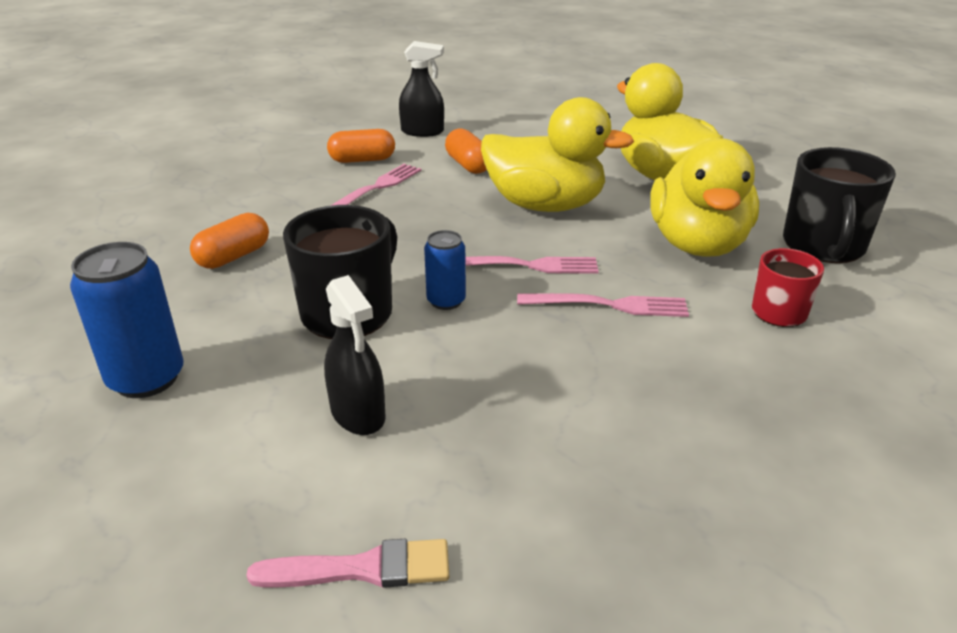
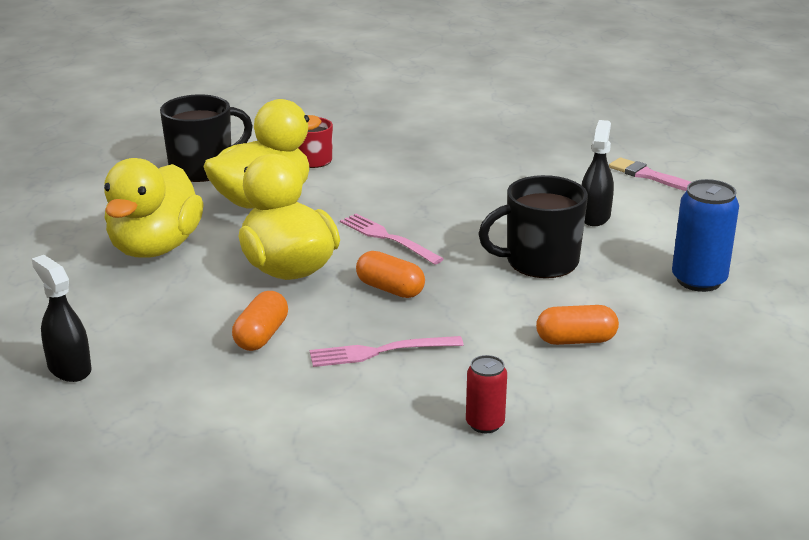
camera: 135 degrees left, 5 degrees down
(247, 183) = (485, 424): none -> red can
(362, 160) = (337, 396): orange capsule -> orange capsule (390, 289)
(422, 132) = (214, 406): black spray bottle -> black spray bottle (69, 368)
(446, 301) = (471, 242): blue can -> none
(610, 305) = (386, 199): pink fork -> none

